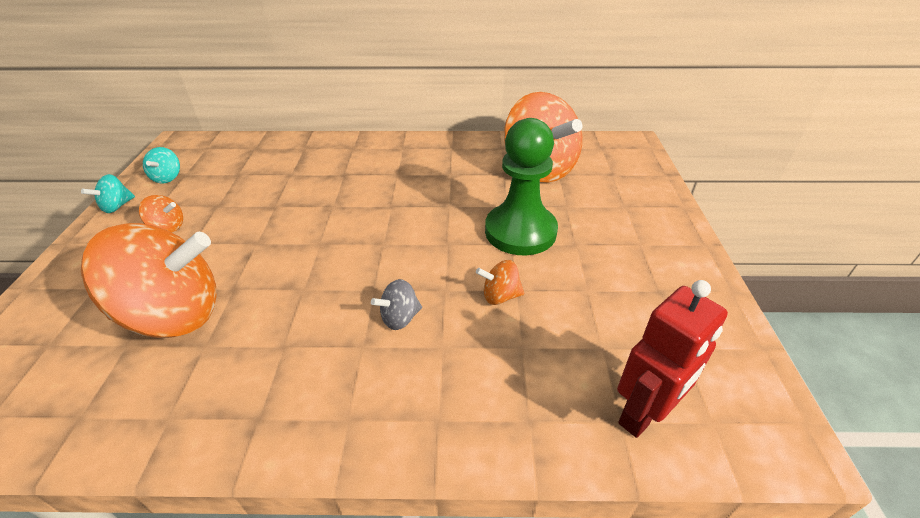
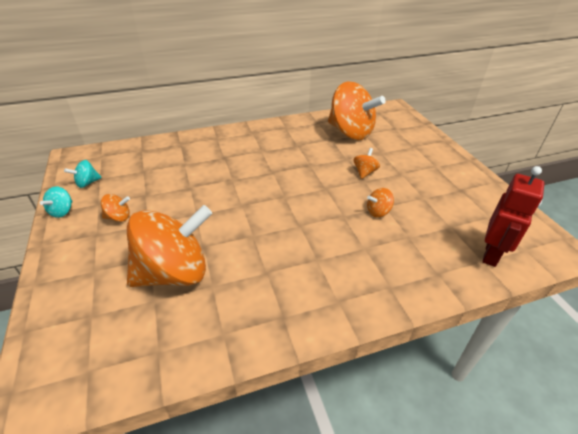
camera: 20 degrees left, 0 degrees up
(167, 178) = (87, 183): turquoise spinning top -> turquoise spinning top turned 75 degrees clockwise
(400, 318) = (328, 238): grey spinning top -> none
(520, 231) = (364, 172): green pawn -> orange spinning top

